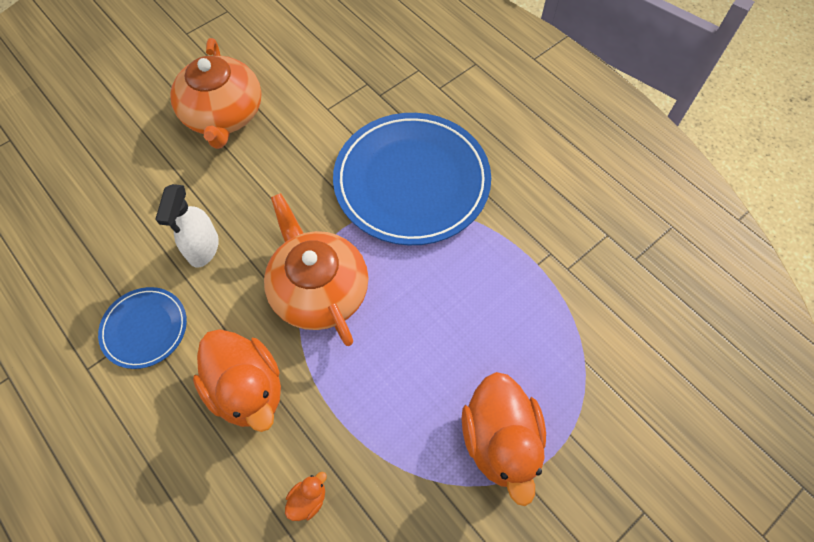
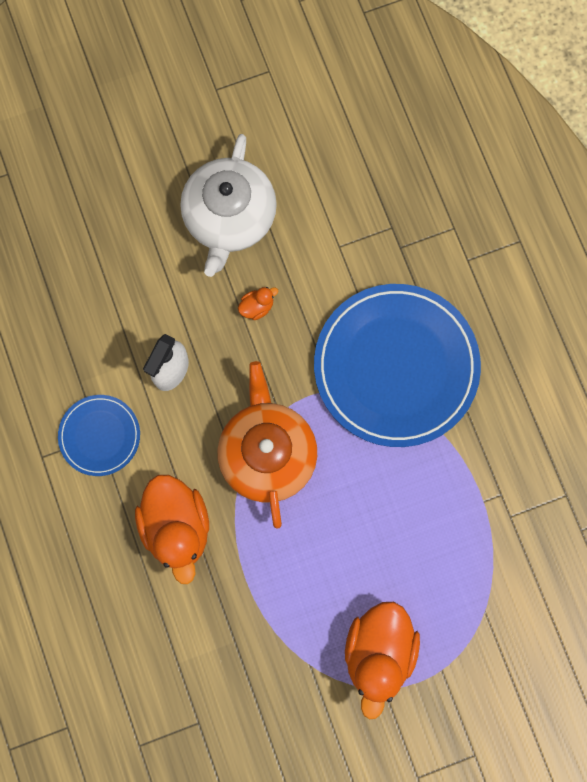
camera: 20 degrees right, 15 degrees up
(223, 115) = (229, 217): orange teapot -> white teapot
(308, 499) = (201, 641): orange duck -> orange duck (257, 307)

